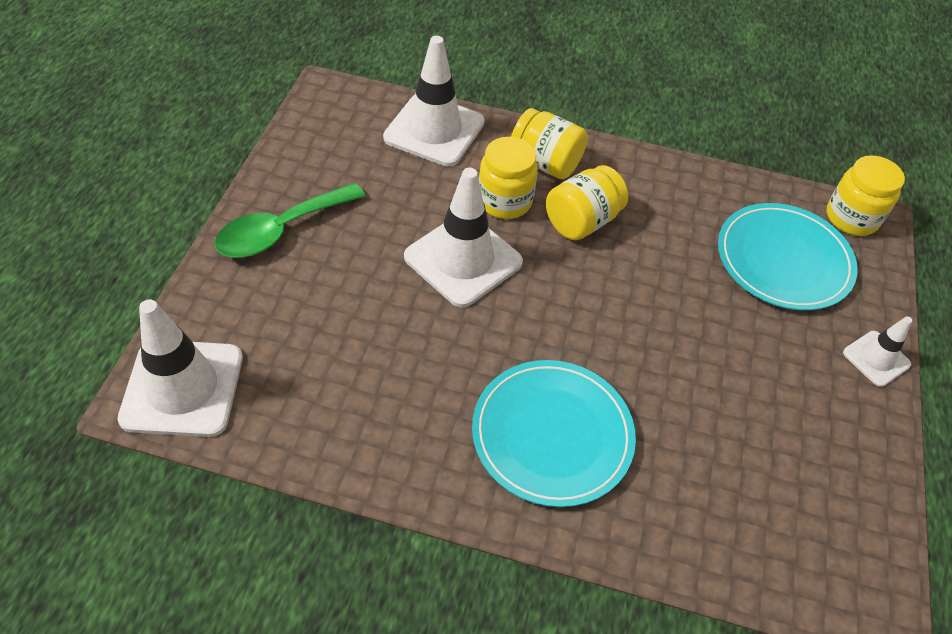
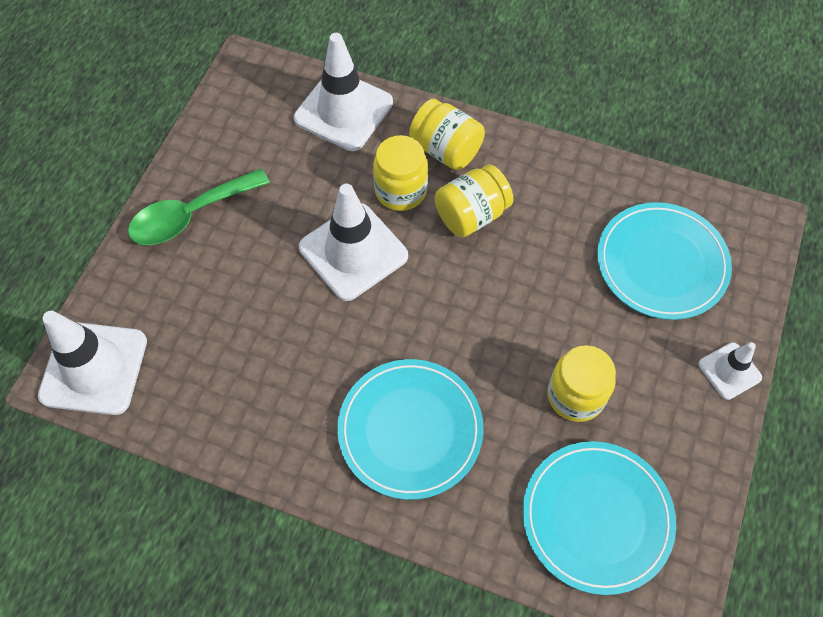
camera: 10 degrees right, 10 degrees up
(773, 515) = (597, 517): none -> turquoise plate
(851, 218) = (740, 219): yellow jar -> yellow jar (575, 395)

